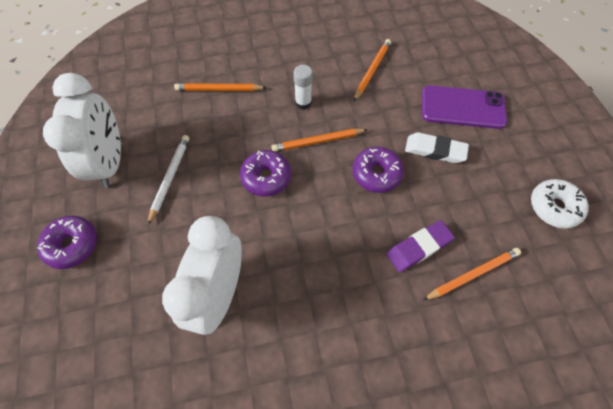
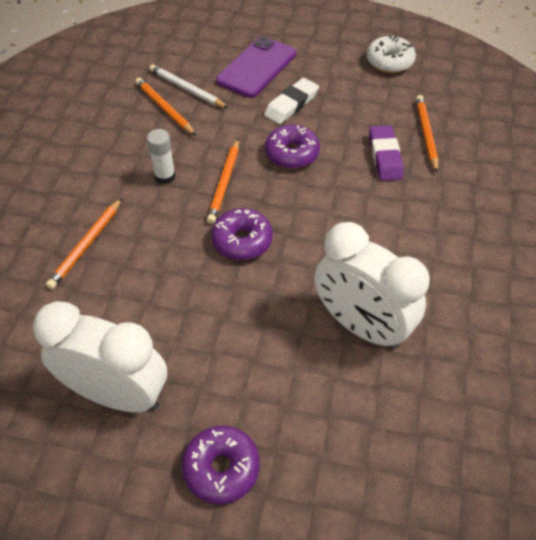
camera: 65 degrees left, 10 degrees down
(170, 178) = (185, 332): white pencil -> white pencil (187, 89)

